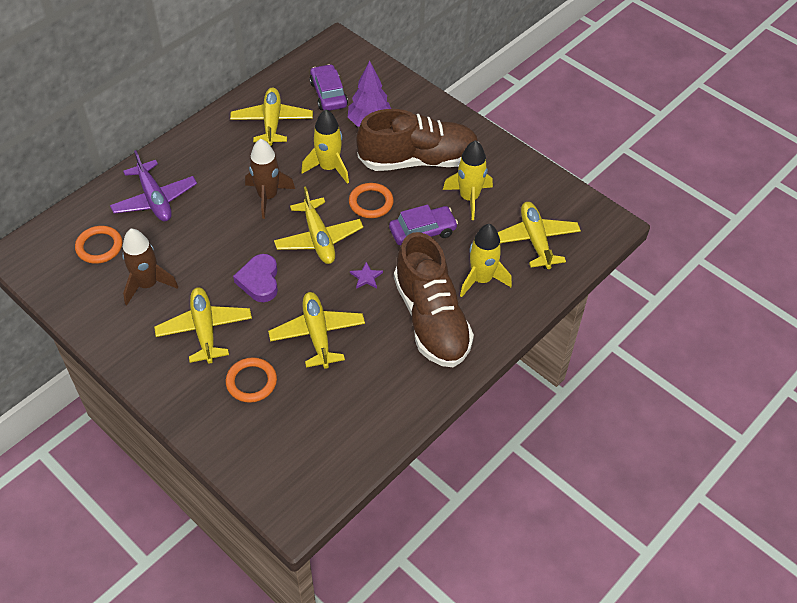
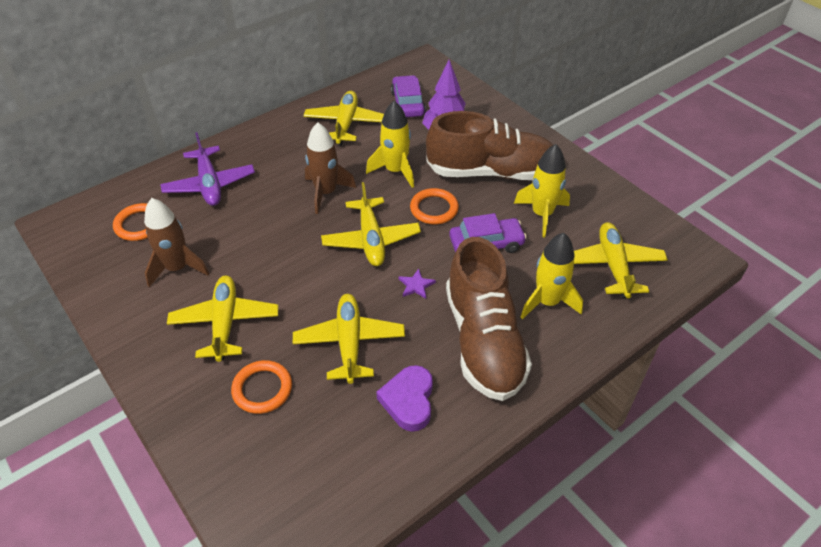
camera: 10 degrees right, 5 degrees down
(259, 281) = (297, 277): purple heart -> purple heart (408, 401)

